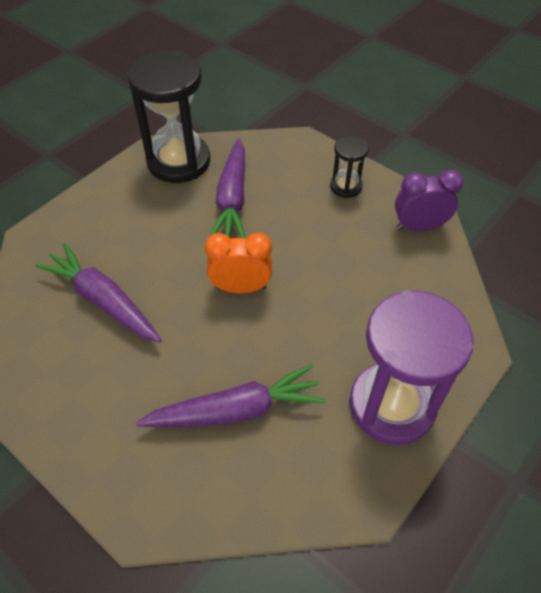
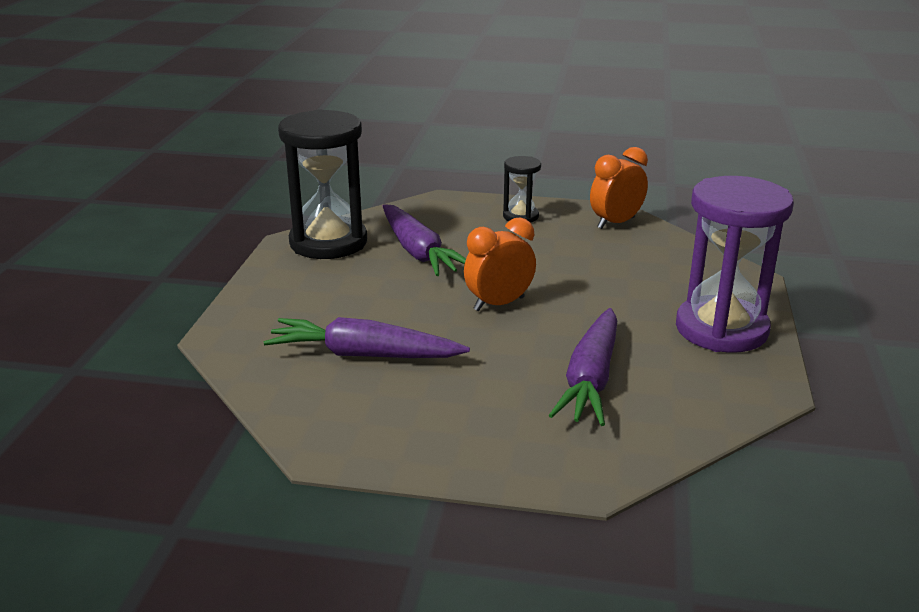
camera: 30 degrees left, 25 degrees down
(235, 410) = (591, 379): purple carrot -> purple carrot turned 150 degrees clockwise
(419, 227) = (616, 223): purple clock -> orange clock

